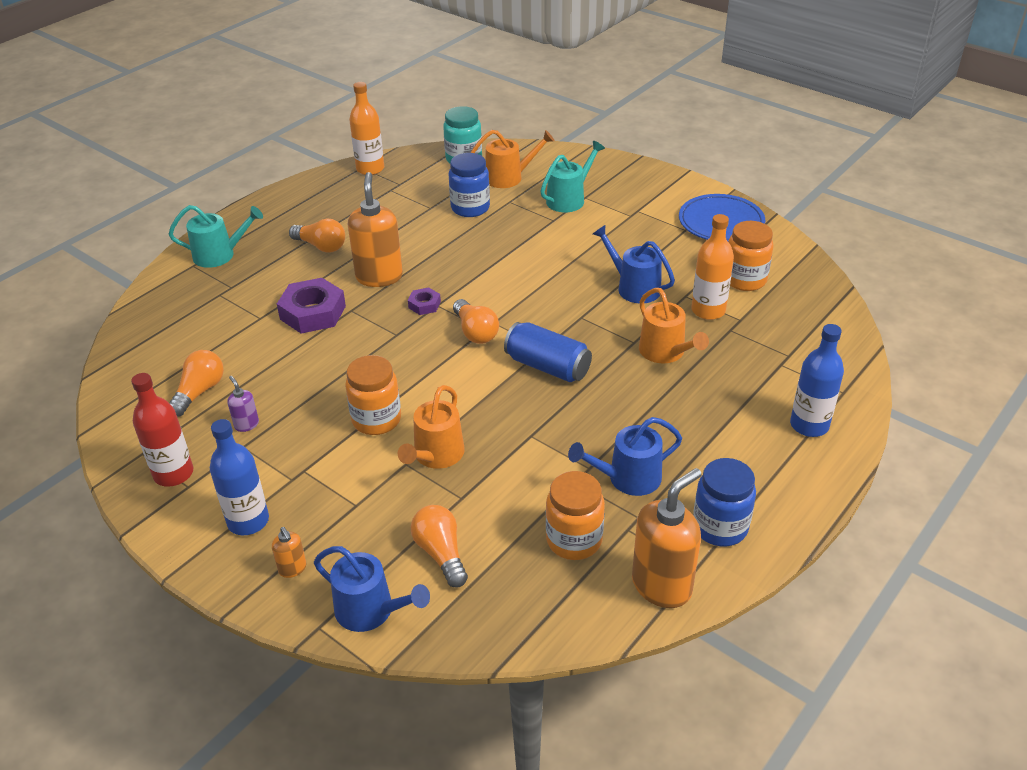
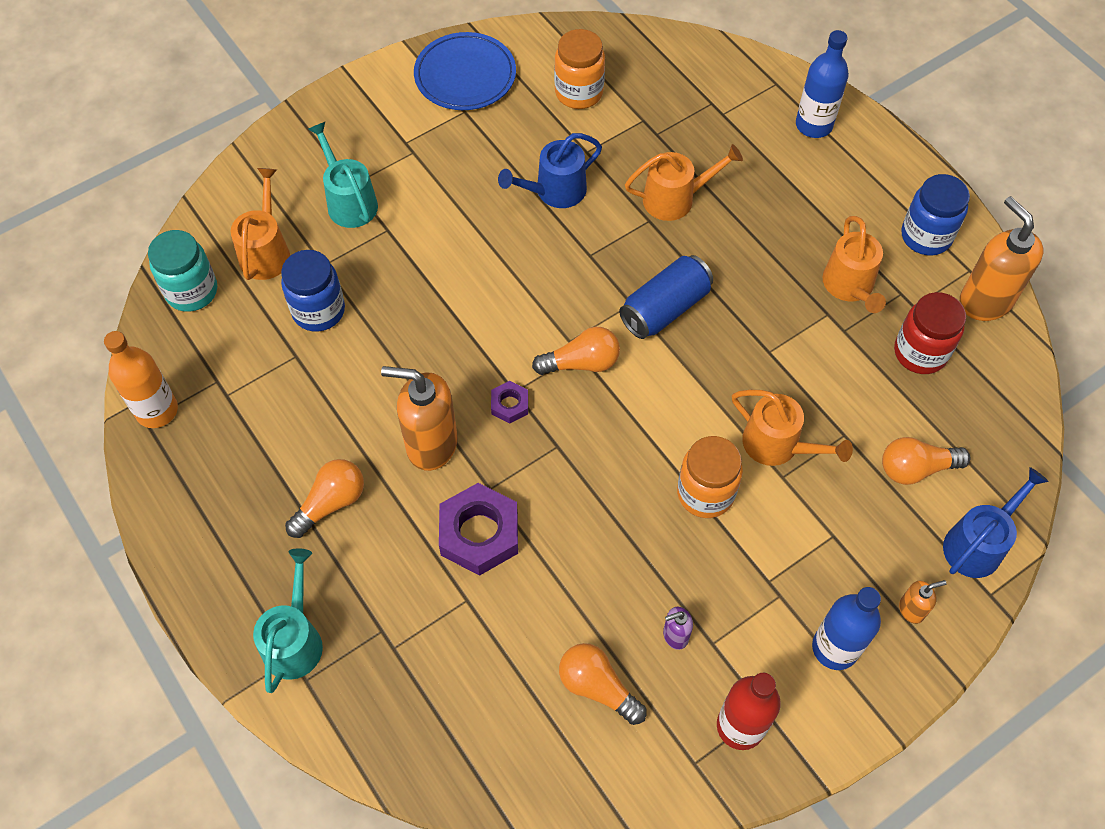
camera: 75 degrees left, 20 degrees up
(574, 540) = (920, 352): orange jar -> red jar
(628, 478) = (850, 286): blue watering can -> orange watering can
(708, 310) = (619, 141): orange bottle -> none

